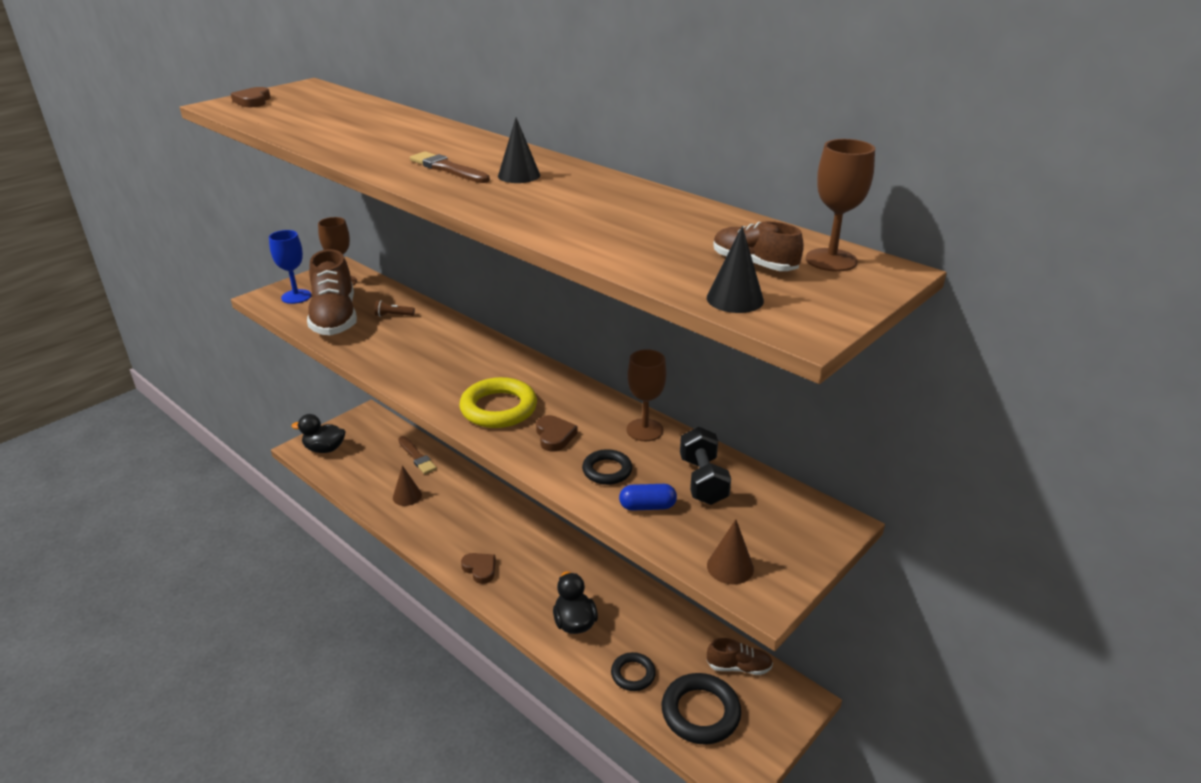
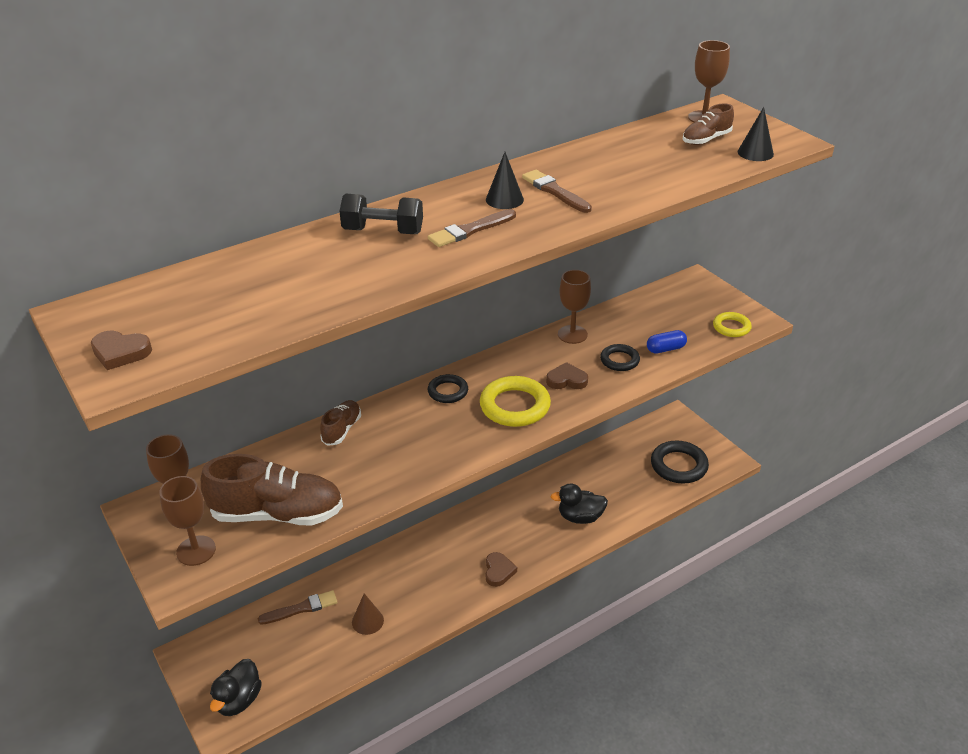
camera: 75 degrees left, 5 degrees up
(296, 296) = (196, 550): blue goblet -> brown goblet
(393, 315) = (299, 465): brown flashlight -> none
(480, 569) = (498, 571): brown heart -> brown heart turned 120 degrees clockwise
(547, 194) = (555, 191): none -> brown brush
(633, 674) = (639, 493): black ring -> black ring (448, 391)
(647, 506) = (665, 349): blue capsule -> blue capsule turned 60 degrees clockwise
(703, 481) = (642, 320): black dumbbell -> black dumbbell (383, 231)
(730, 567) = (731, 327): brown cone -> yellow ring
(738, 667) = (643, 437): brown shoe -> brown shoe (342, 430)

